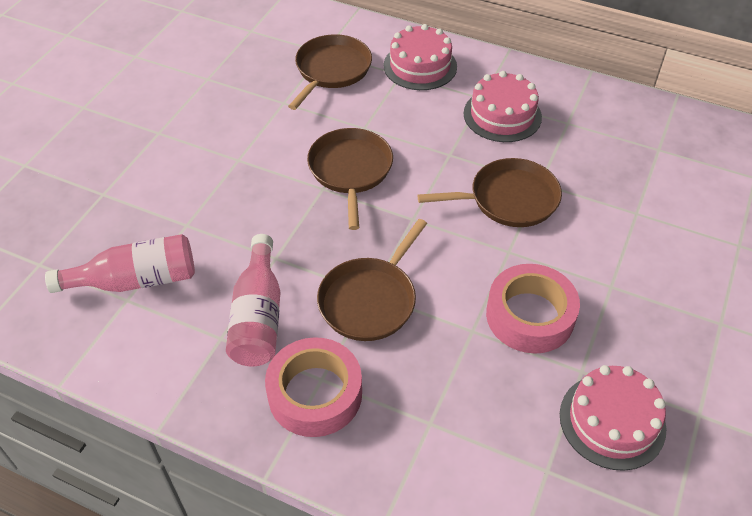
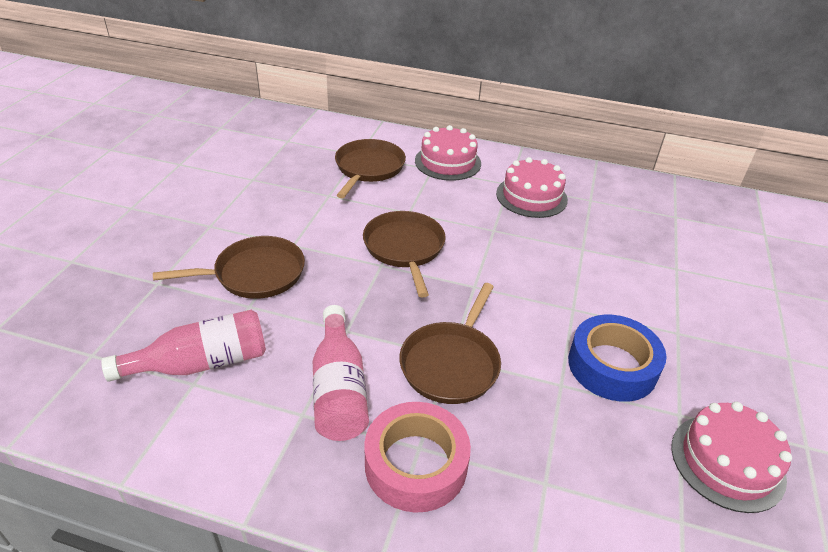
camera: 10 degrees left, 10 degrees down
(509, 199) = (559, 264): brown pan -> brown pan (255, 274)
(530, 316) = (612, 366): pink tape -> blue tape

